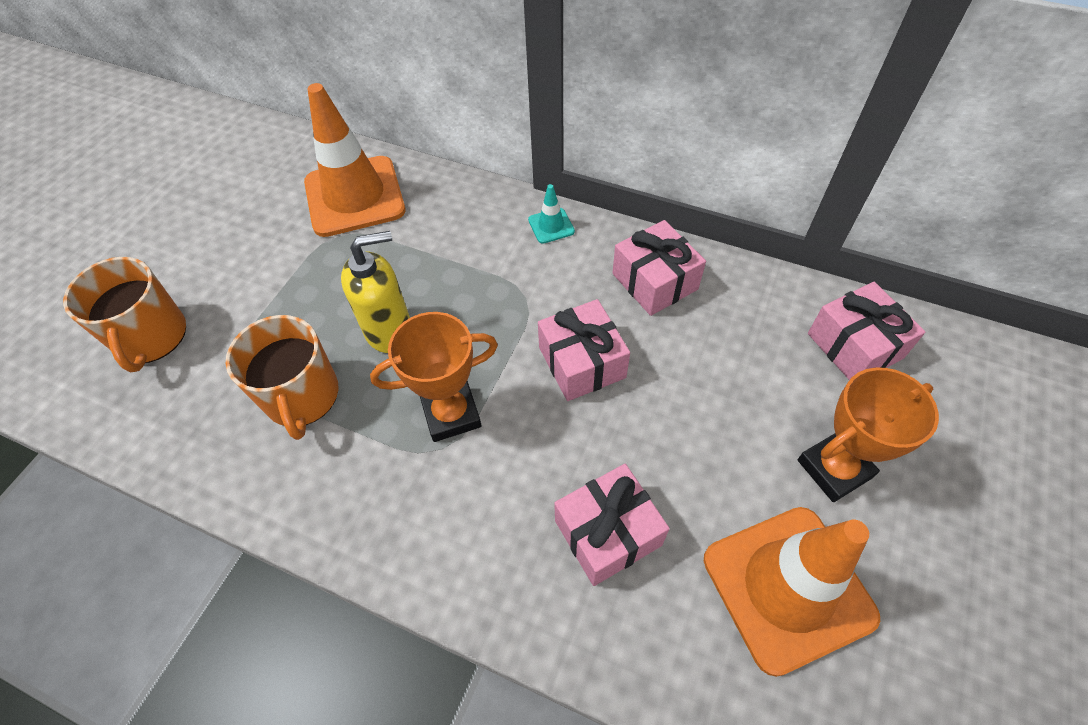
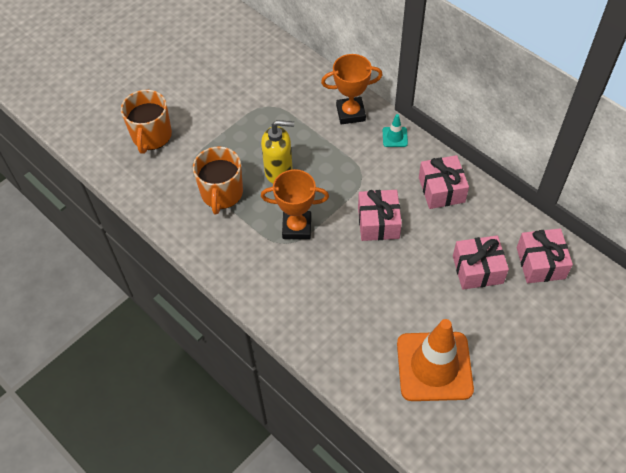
camera: 20 degrees right, 0 degrees up
(354, 196) = (285, 83): orange traffic cone -> none
(608, 533) = (354, 311): pink gift -> pink gift (477, 269)
(834, 469) = (490, 321): orange trophy -> orange trophy (350, 113)

